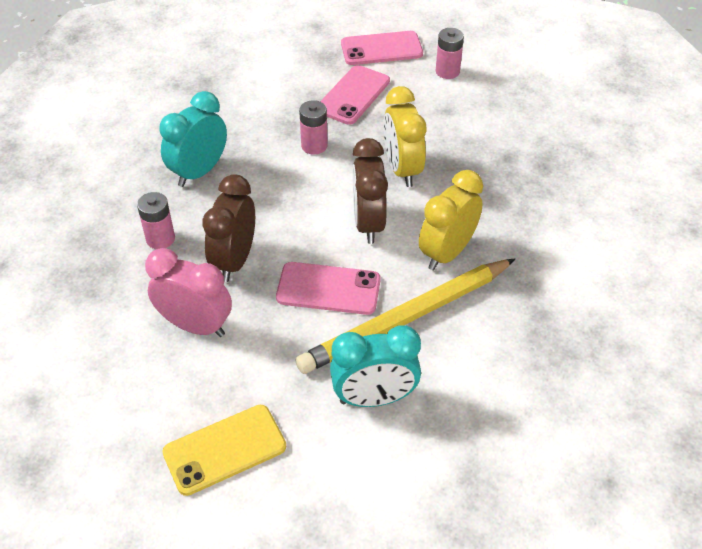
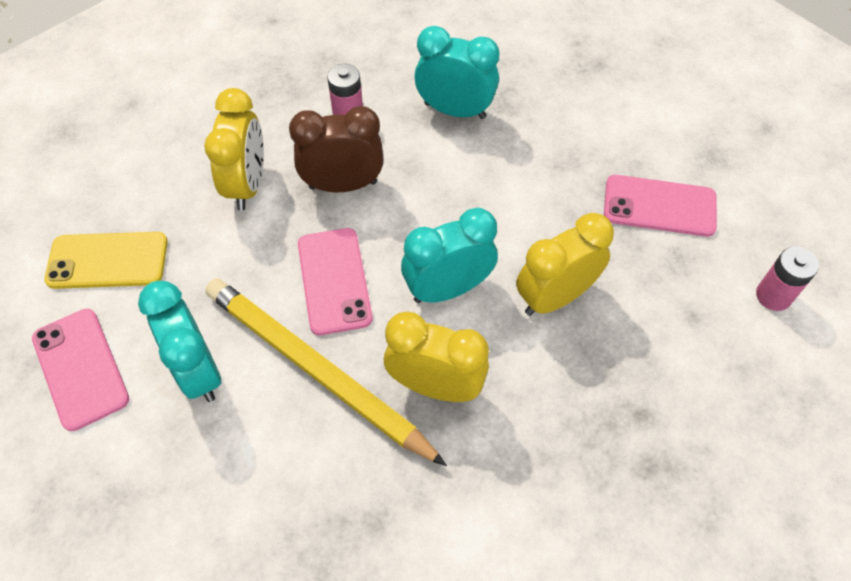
camera: 70 degrees right, 10 degrees up
(196, 325) = (247, 184): pink clock -> yellow clock
(225, 450) = (107, 261): yellow phone -> yellow phone turned 45 degrees counterclockwise
(314, 146) = (548, 196): pink battery -> none
(368, 223) = (448, 289): brown clock -> turquoise clock
(381, 49) = (768, 208): pink phone -> pink phone (80, 368)

